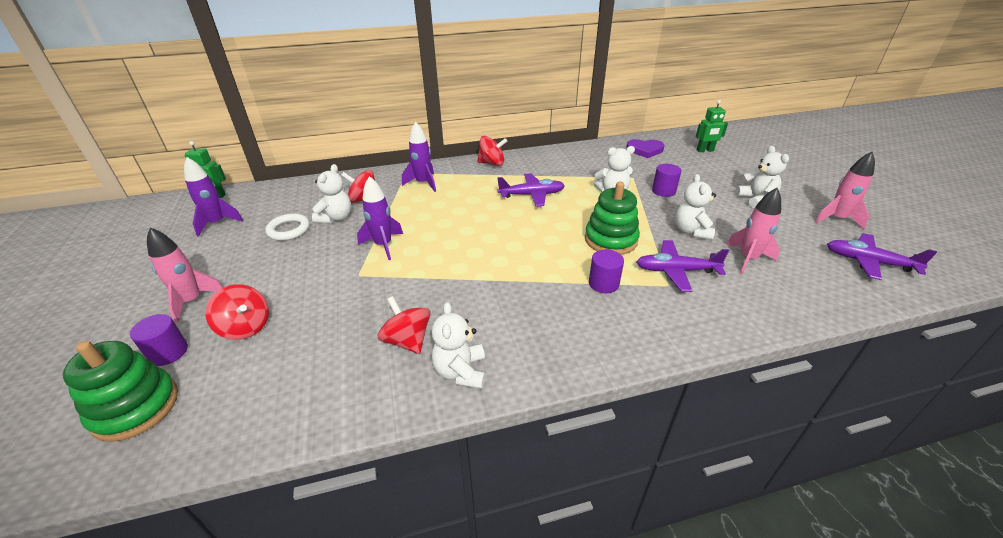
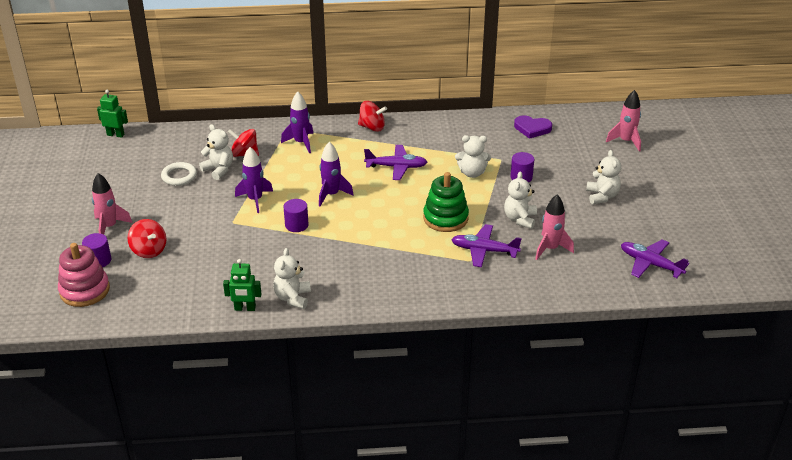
camera: 10 degrees right, 0 degrees up
(135, 407) = (85, 290): green stacking toy -> pink stacking toy
(217, 223) = (120, 163): purple rocket -> purple rocket (331, 195)
(336, 218) = (219, 170): white teddy bear -> white teddy bear turned 75 degrees counterclockwise
(407, 340) = (261, 274): red spinning top -> none
(603, 283) = (420, 253): purple cylinder -> purple cylinder (296, 225)
(705, 150) = (594, 136): green robot -> green robot (245, 308)
(836, 219) = (660, 224): pink rocket -> pink rocket (626, 141)

